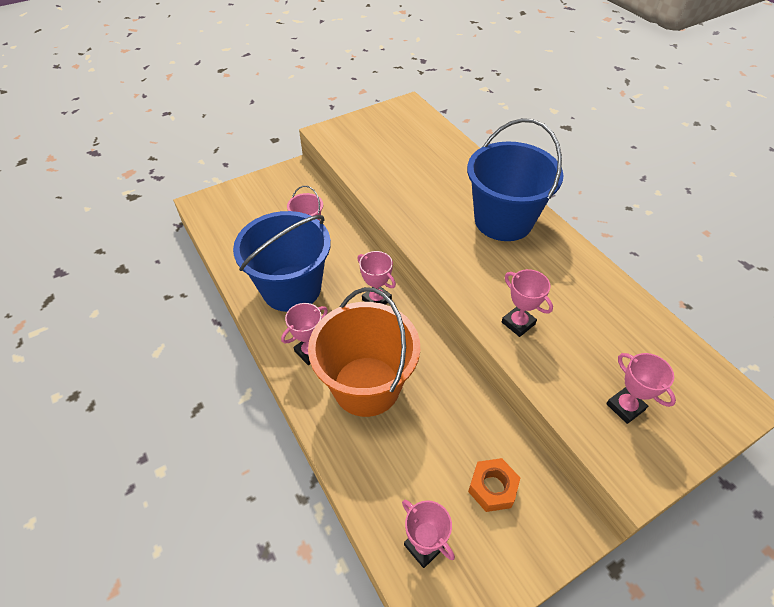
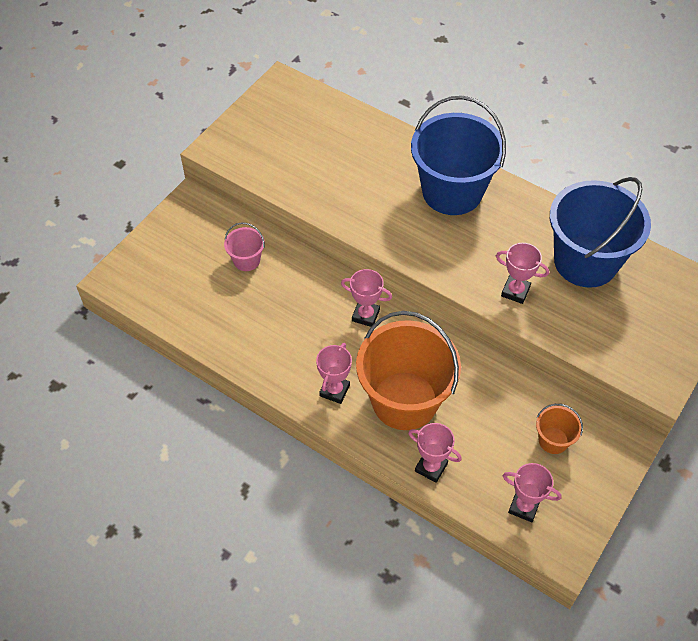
camera: 25 degrees left, 5 degrees up
(291, 288) = (276, 336): blue bucket -> blue bucket (585, 261)
(492, 488) = (553, 440): orange nut -> orange bucket
(625, 407) = (631, 331): pink trophy -> pink trophy (431, 467)

